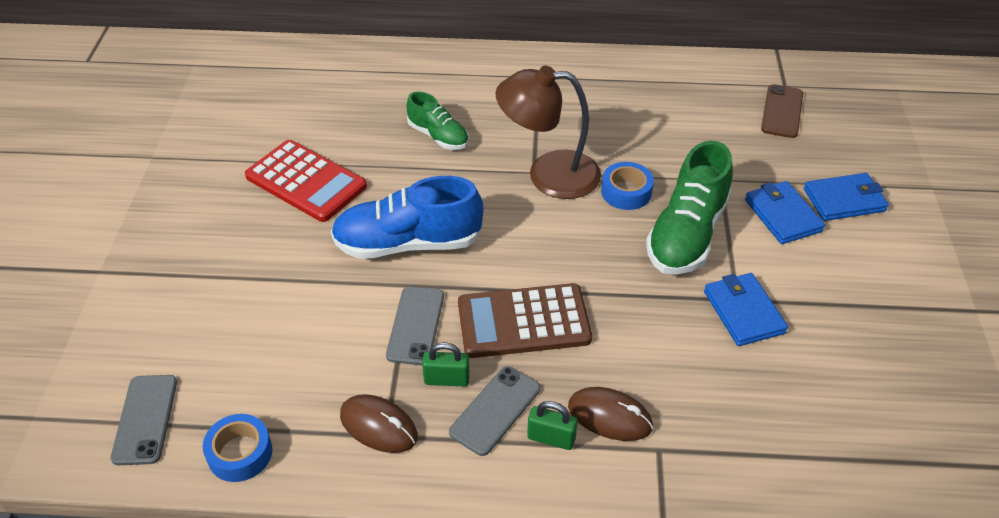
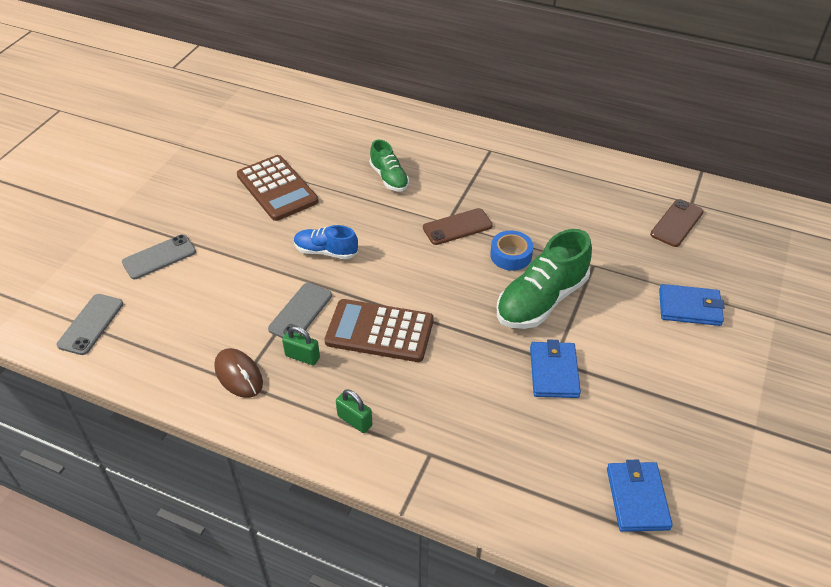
camera: 20 degrees right, 0 degrees up
(240, 453) = (139, 365): blue tape -> none
(306, 182) = (277, 188): red calculator -> brown calculator
(408, 243) = (326, 251): blue shoe -> blue shoe, size x0.58
(495, 410) = (325, 389): grey phone -> grey phone (159, 257)
(548, 174) = (457, 227): brown lamp -> brown phone
(610, 417) = (406, 419): brown mouse -> none
(782, 215) = (629, 306): blue wallet -> blue wallet (637, 498)

